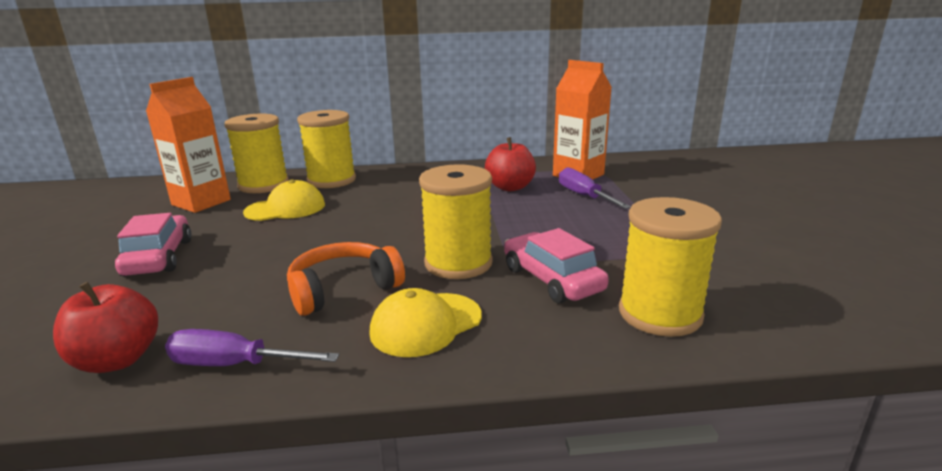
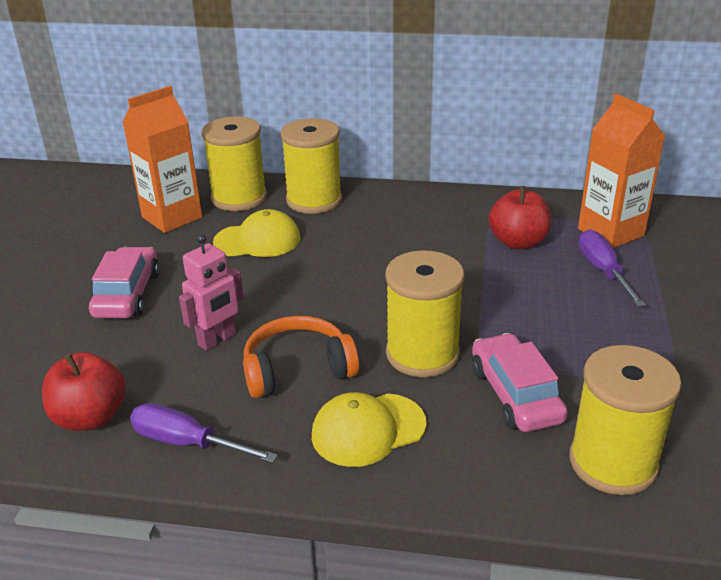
camera: 15 degrees right, 10 degrees up
(257, 278) = (217, 340): none -> pink robot

